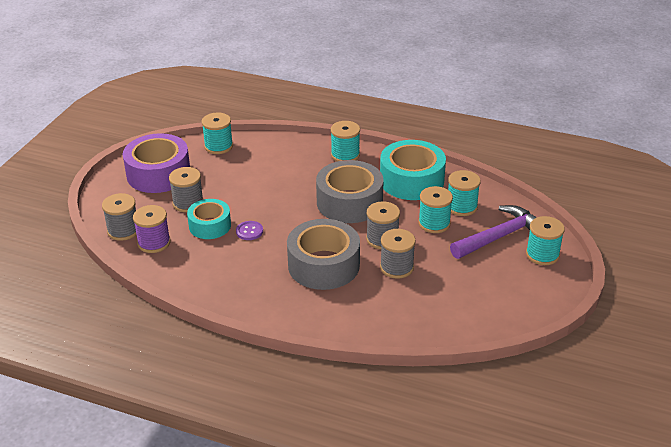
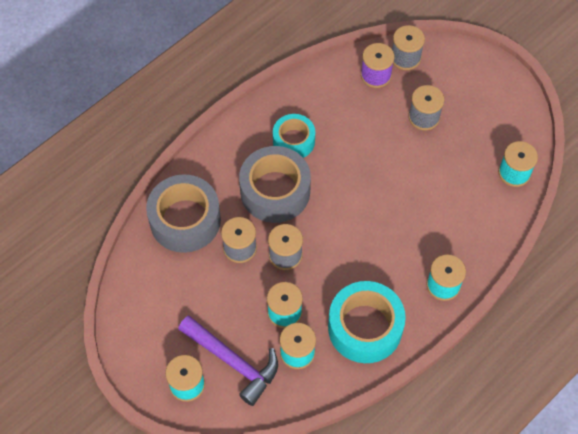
camera: 115 degrees right, 25 degrees up
(158, 174) = (486, 107): purple tape -> none
(210, 225) = (379, 123): turquoise tape -> turquoise tape (293, 141)
(249, 231) = (354, 151): purple button -> none
(349, 202) = (357, 252): grey tape -> grey tape (185, 220)
(500, 236) = (233, 362): purple hammer -> purple hammer turned 45 degrees counterclockwise

